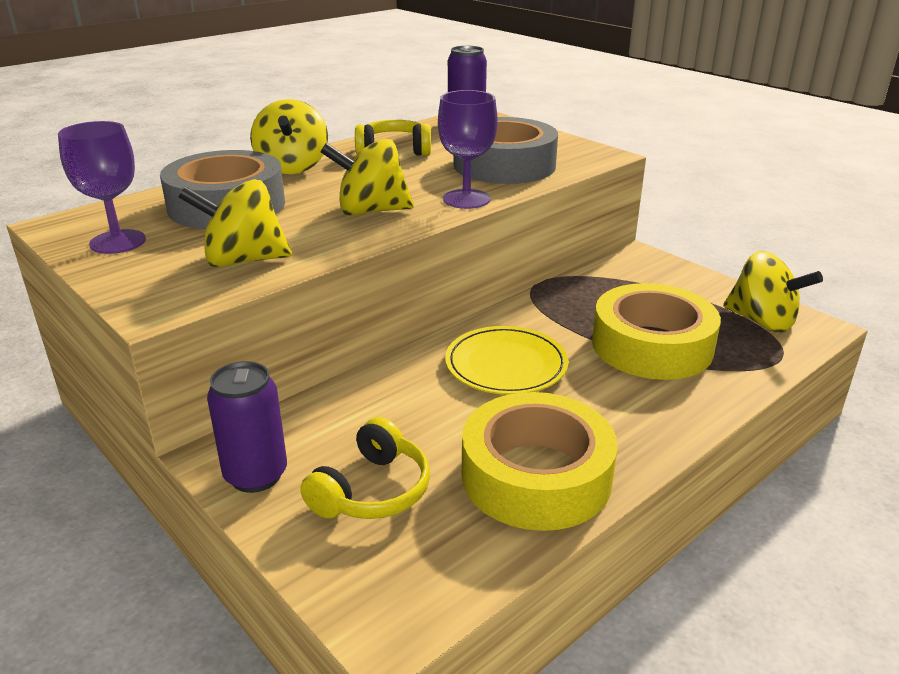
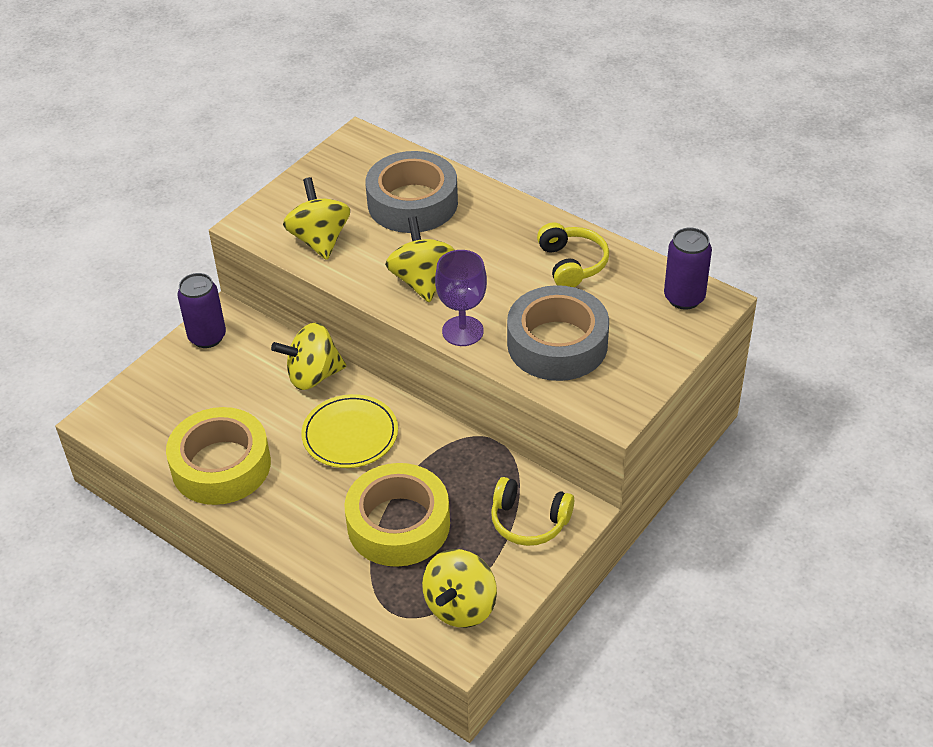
camera: 80 degrees right, 15 degrees up
(118, 242) = (336, 174): purple goblet -> none
(292, 167) = (506, 213): yellow spinning top -> yellow spinning top (313, 376)
(372, 491) = (199, 391): yellow headphones -> yellow headphones (529, 521)

